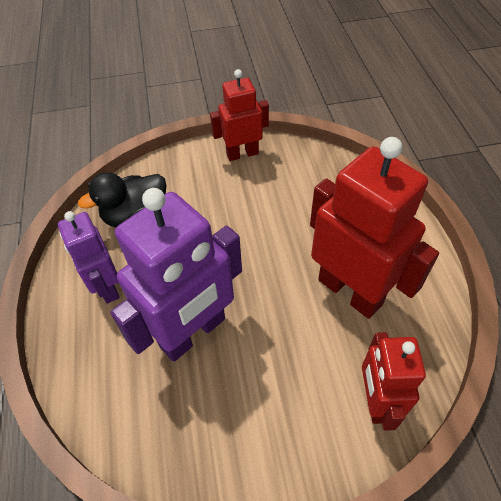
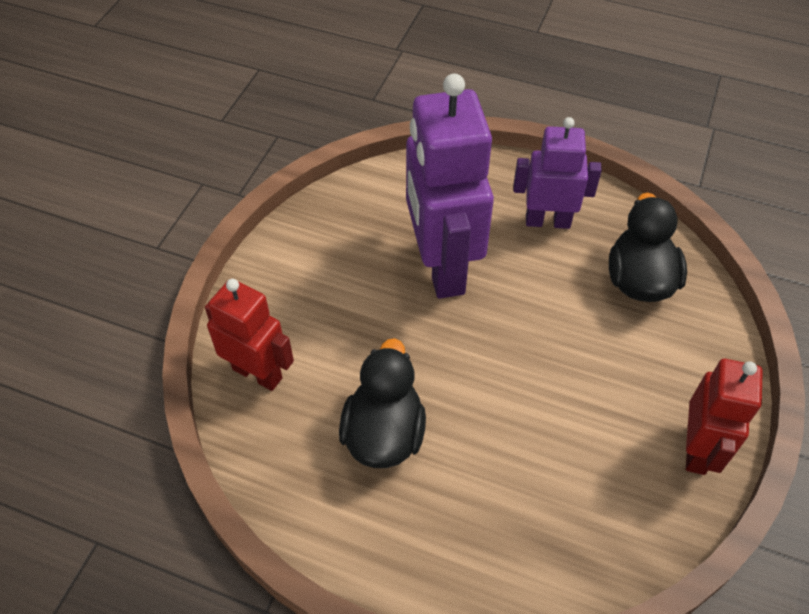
camera: 120 degrees right, 0 degrees up
(350, 291) = (384, 433): red robot -> black duck

